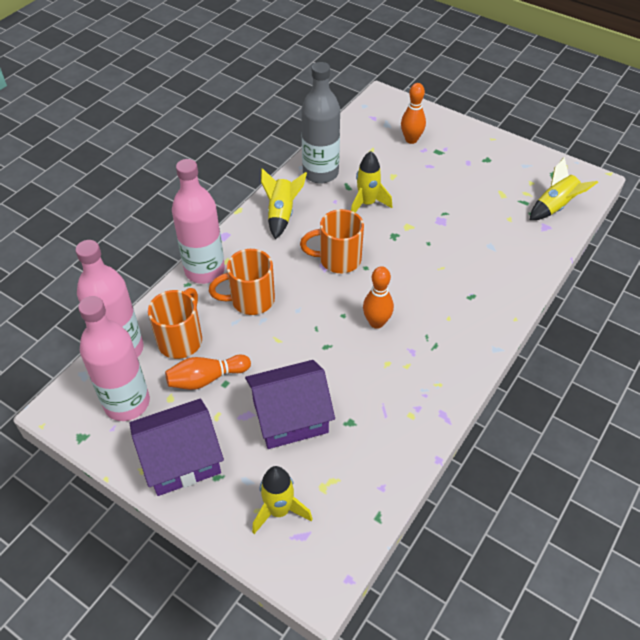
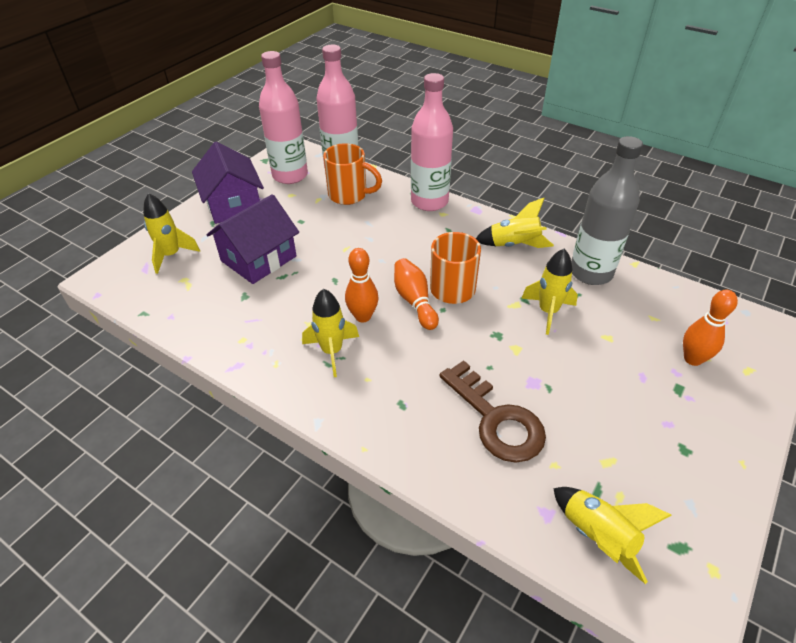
camera: 90 degrees right, 5 degrees down
(206, 379) = (307, 211): orange bowling pin -> orange bowling pin (414, 301)
(250, 300) = (393, 230): orange mug -> none
(290, 417) = (259, 258): purple house -> purple house turned 60 degrees clockwise
(420, 343) = (332, 351): none -> yellow rocket
(477, 243) = (496, 419): none -> brown key

